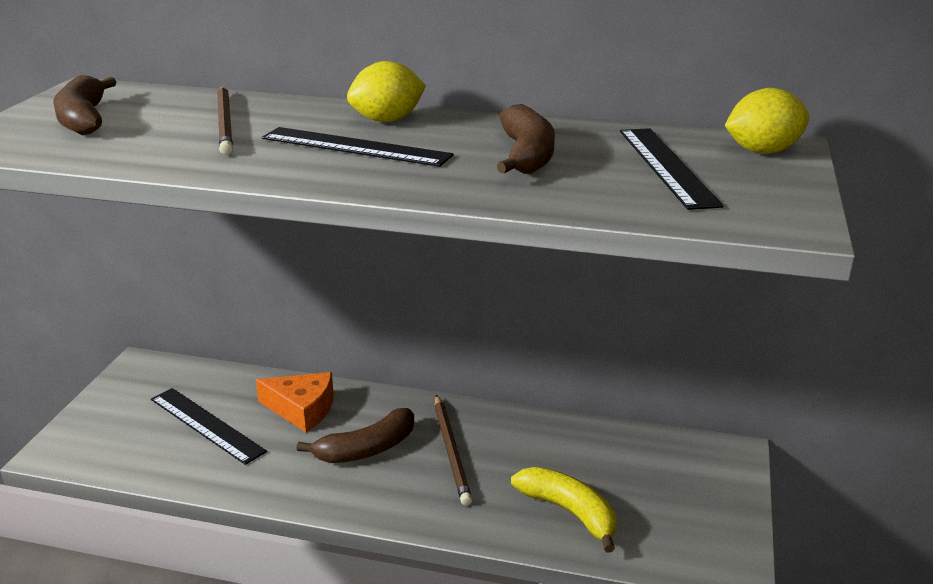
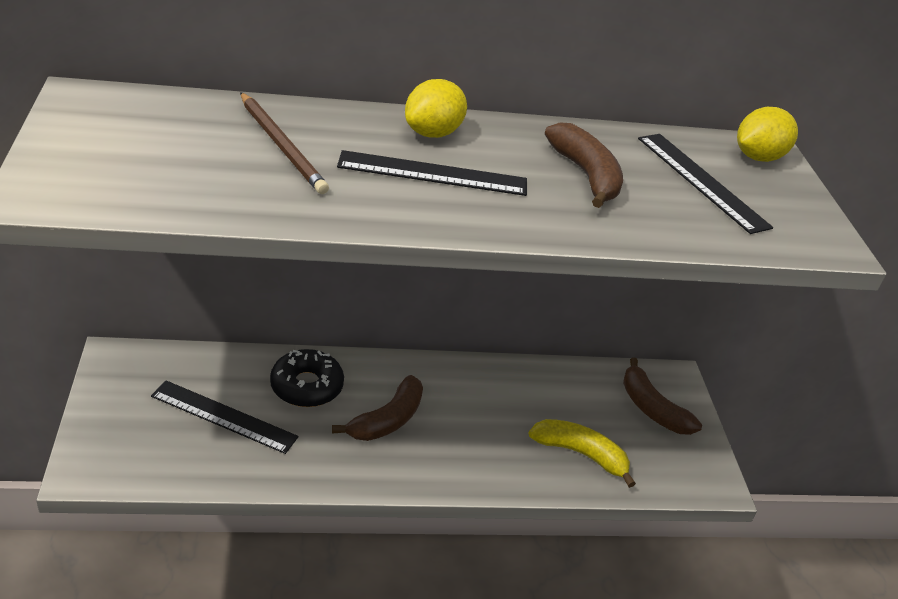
camera: 25 degrees left, 10 degrees up
(84, 119) = (127, 148): brown banana -> brown banana (652, 408)
(302, 409) = (306, 386): orange cheese -> black donut
(451, 451) = (460, 410): brown pencil -> none

